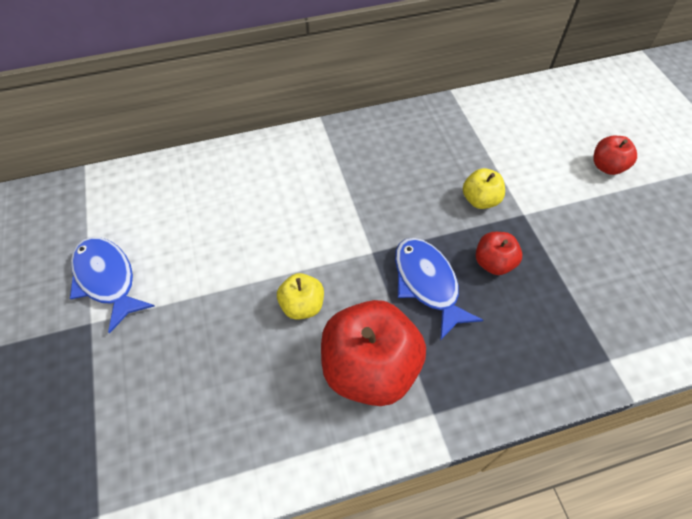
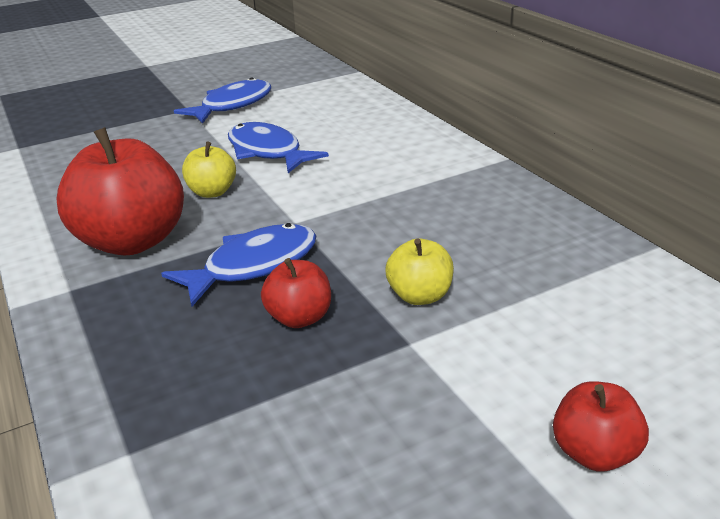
camera: 80 degrees right, 25 degrees down
(239, 258) = (267, 152): none -> blue fish

